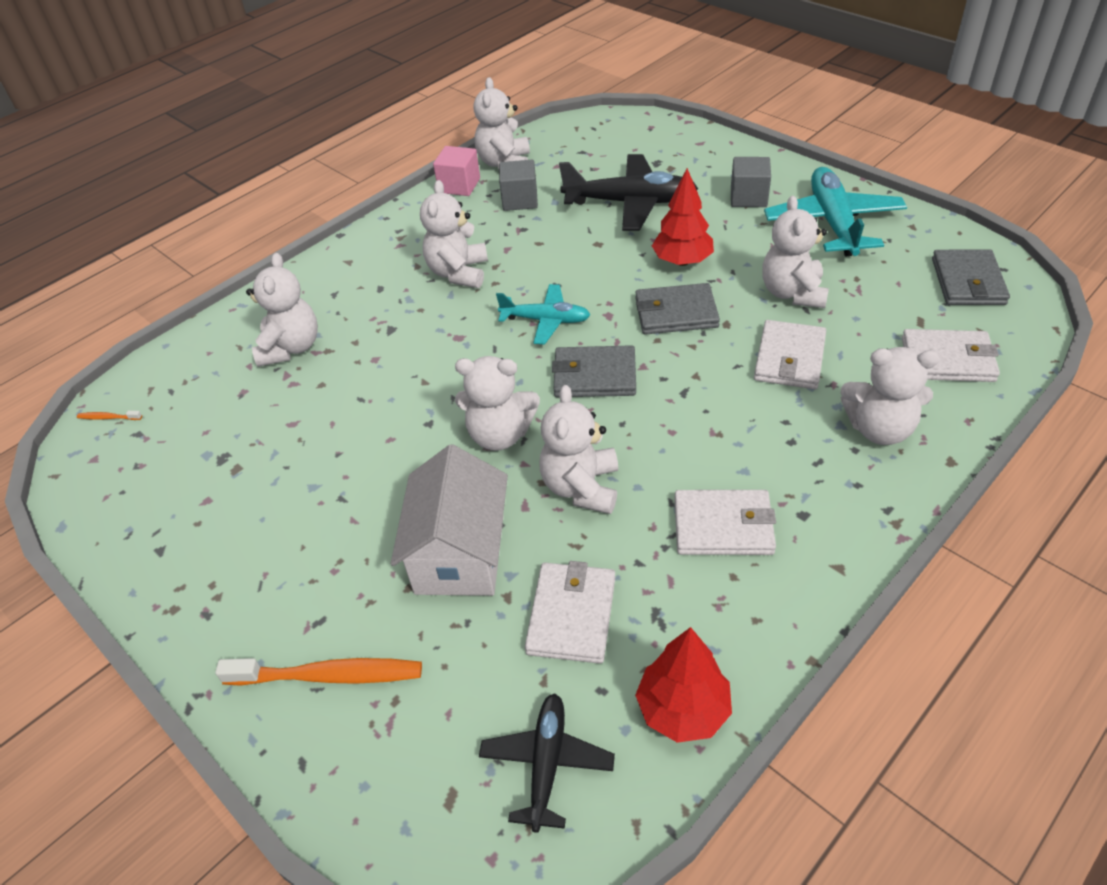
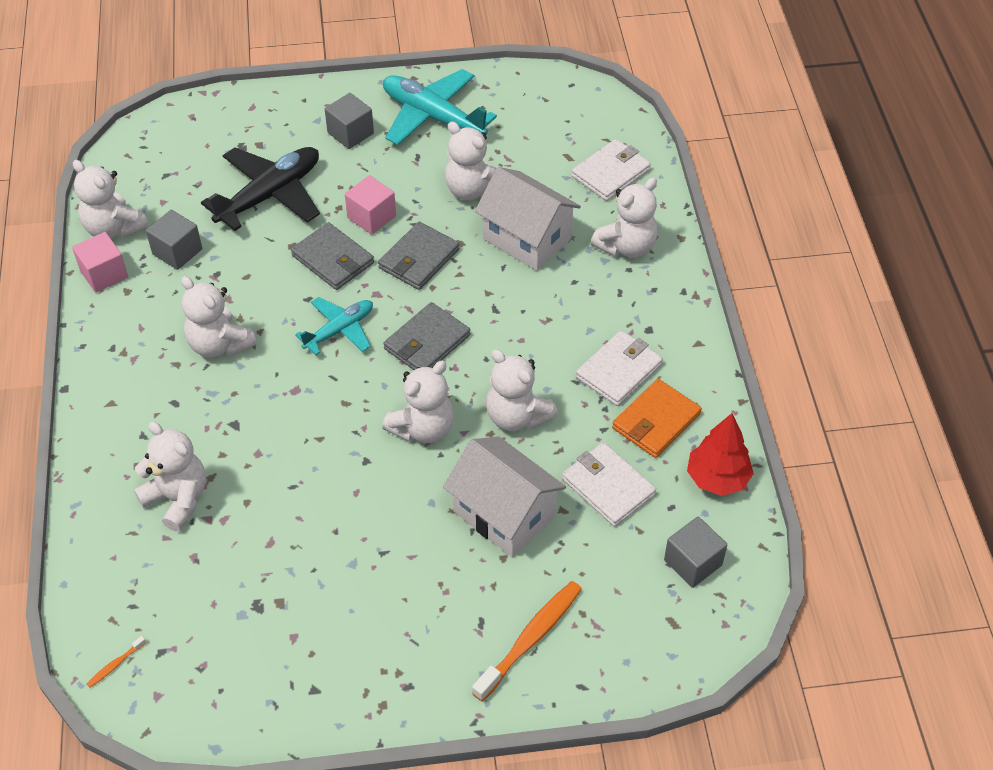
camera: 55 degrees left, 5 degrees up
(547, 763) = (693, 562): black plane -> grey cube
(682, 261) = (371, 217): red tree -> pink cube
(696, 600) = (656, 421): none -> orange wallet
(789, 358) = (527, 238): white wallet -> white house
(968, 281) = (562, 108): grey wallet -> grey wallet (333, 259)

